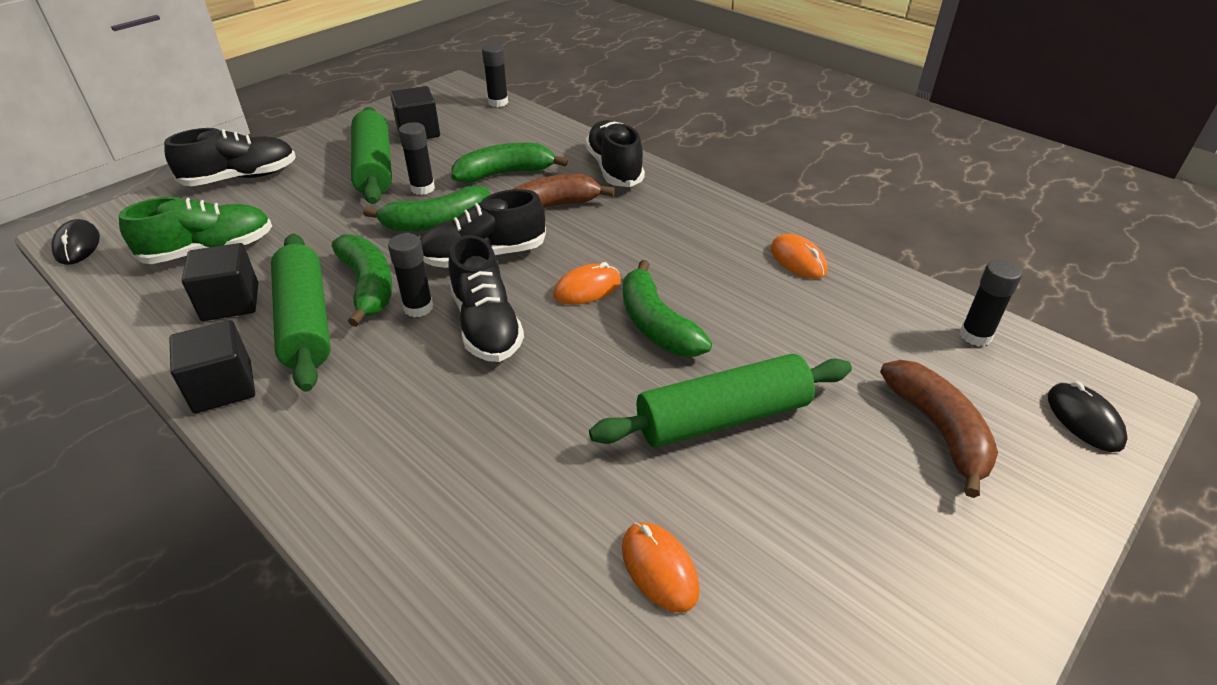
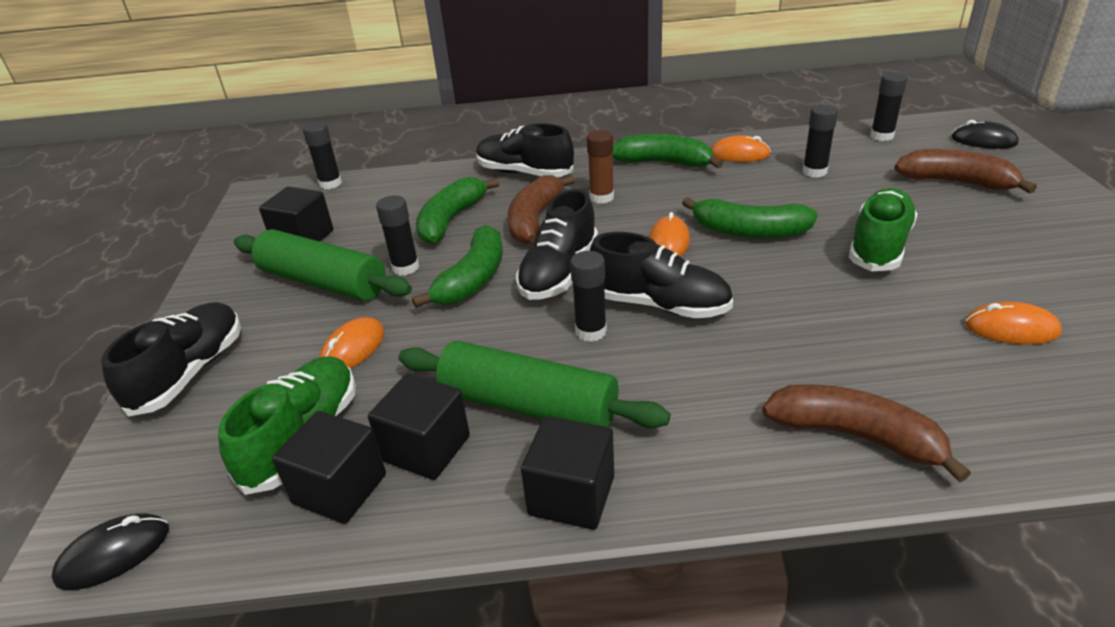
camera: 45 degrees left, 5 degrees down
(77, 245) = (114, 554): black mouse -> black mouse turned 60 degrees counterclockwise
(172, 289) = (340, 489): none -> black cube
(311, 219) = (353, 349): none -> orange mouse
(368, 286) = (520, 349): green banana -> green banana (664, 163)
(391, 511) = (855, 436): none -> brown banana
(620, 222) = (601, 197): none -> brown glue stick
(723, 418) = (879, 246): green rolling pin -> green shoe
(825, 319) = (814, 172): none -> black glue stick

